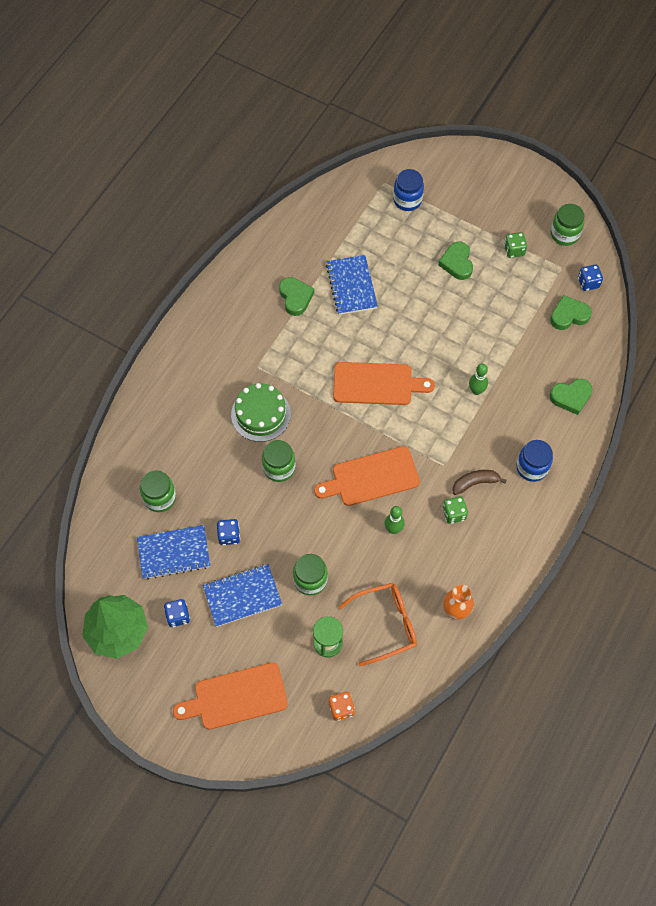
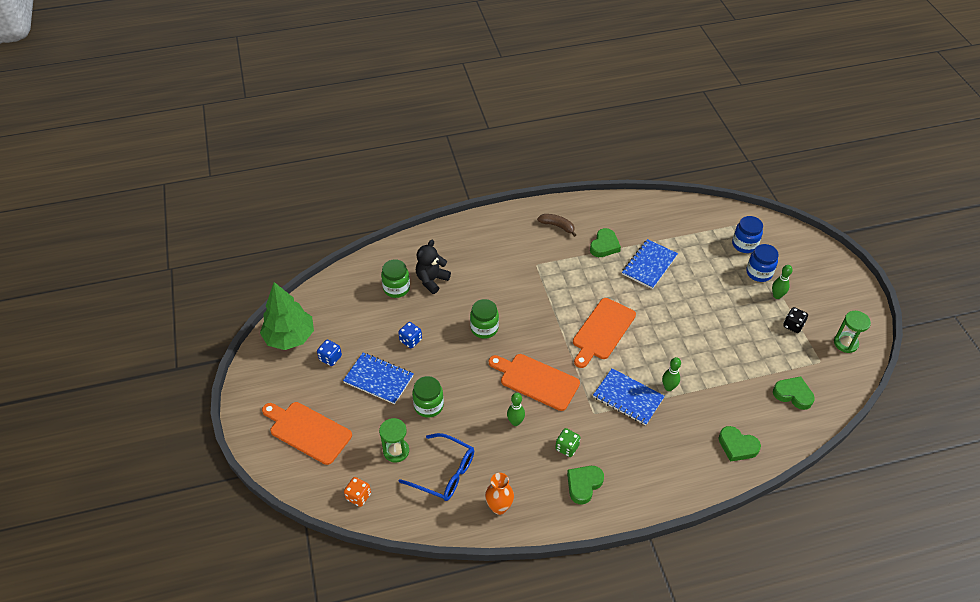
camera: 45 degrees right, 15 degrees down
(174, 553) = (369, 323): blue notebook -> blue notebook (628, 398)
(182, 462) = (431, 280): none -> black teddy bear
(261, 414) = (508, 291): green cake -> none
(377, 384) = (602, 331): orange cutting board -> orange cutting board turned 75 degrees clockwise
(385, 624) = (444, 473): orange glasses -> blue glasses
(457, 263) = (740, 303): green heart -> green heart (583, 485)
(475, 483) = (603, 441): brown banana -> brown banana (557, 226)
(477, 231) = (777, 296): none -> green bowling pin
(514, 250) = (793, 325): green dice -> black dice
(532, 467) = (656, 466): blue jar -> blue jar (759, 273)
(564, 234) = (845, 343): green jar -> green hourglass
(588, 283) = (832, 386): blue dice -> none

